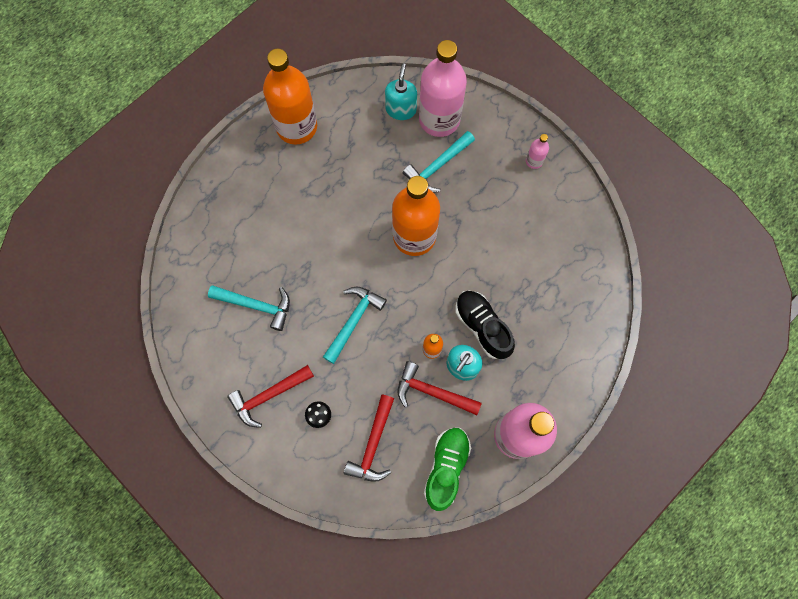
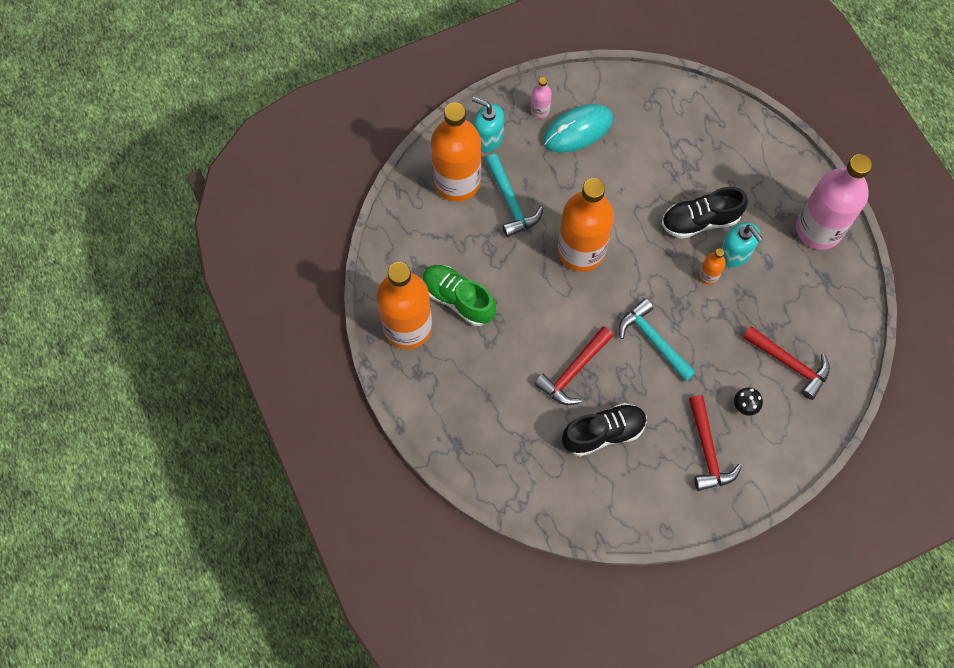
camera: 70 degrees left, 5 degrees down
(256, 305) = (603, 433): turquoise hammer -> black shoe
(401, 109) = (430, 215): turquoise soap dispenser -> turquoise soap dispenser (488, 138)
(432, 392) = (752, 290): red hammer -> red hammer (573, 371)
(439, 119) = (457, 182): pink bottle -> orange bottle
(446, 467) = (832, 303): green shoe -> green shoe (458, 299)
(528, 197) = (578, 130): none -> turquoise mouse

